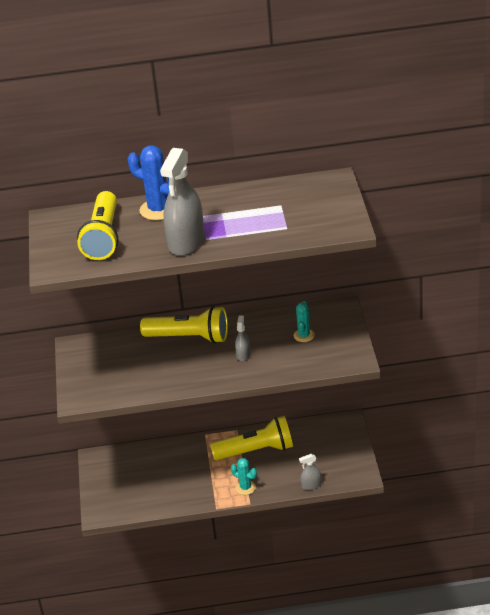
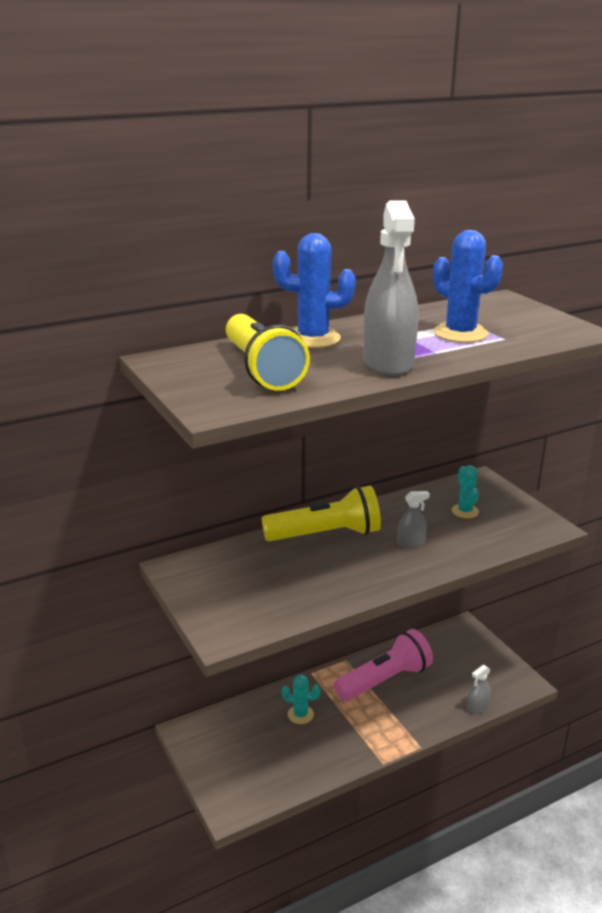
camera: 25 degrees left, 10 degrees down
(243, 355) = (411, 542): grey spray bottle -> grey spray bottle turned 90 degrees clockwise
(245, 487) = (402, 728): turquoise cactus -> turquoise cactus (300, 714)
(256, 451) = (385, 680): yellow flashlight -> pink flashlight
(261, 218) = (460, 333): none -> blue cactus

